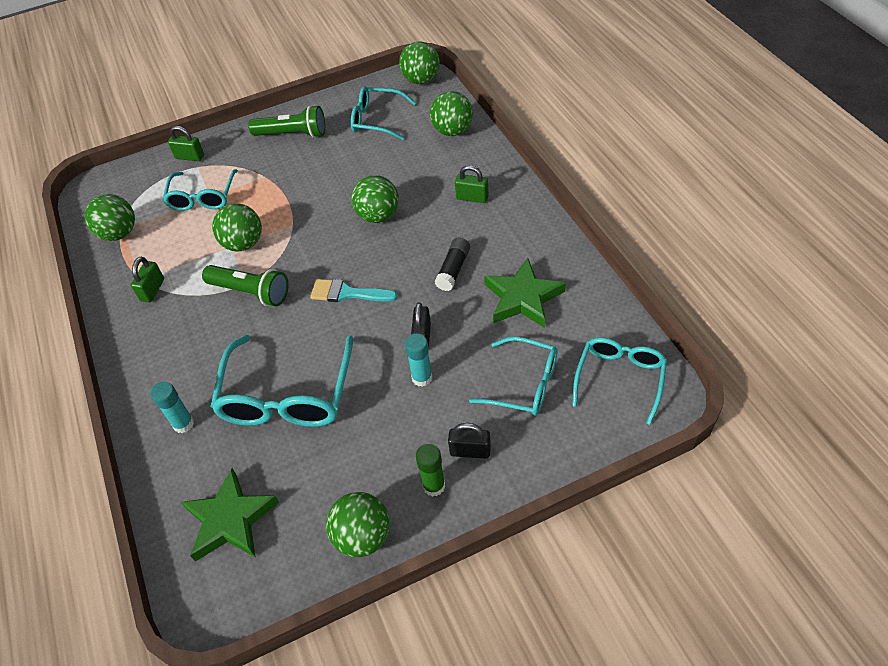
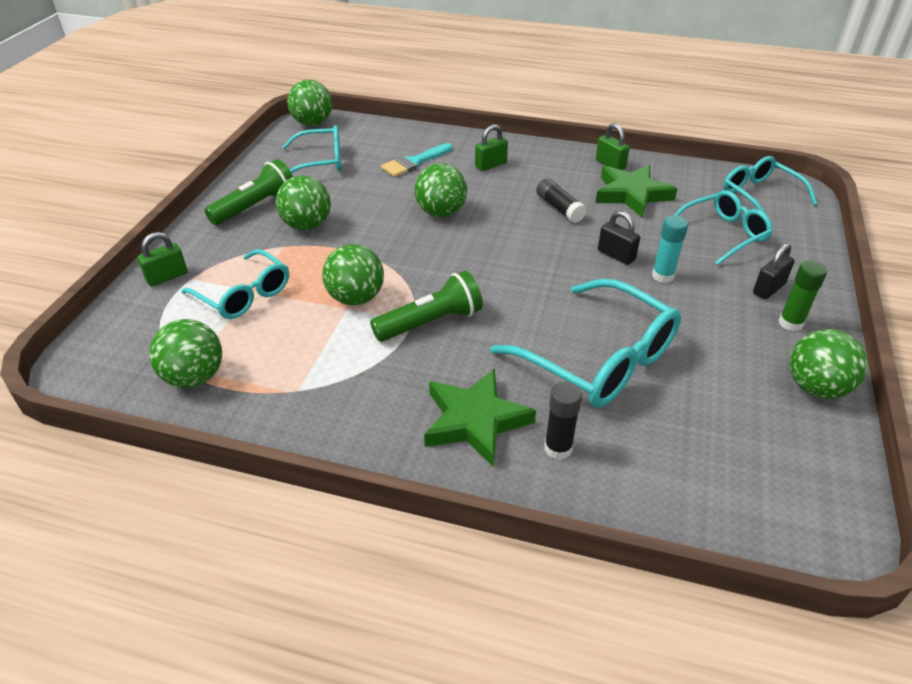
camera: 55 degrees left, 10 degrees down
(152, 290) = (326, 388): green padlock -> green padlock (610, 164)
(183, 424) = (558, 448): turquoise glue stick -> black glue stick
(230, 520) = (725, 468): green star -> green star (475, 421)
(347, 293) = (512, 269): turquoise brush -> turquoise brush (414, 162)
(376, 120) = (321, 161): turquoise glasses -> turquoise glasses turned 150 degrees counterclockwise
(452, 131) = (399, 138): green ball -> green ball (307, 225)

